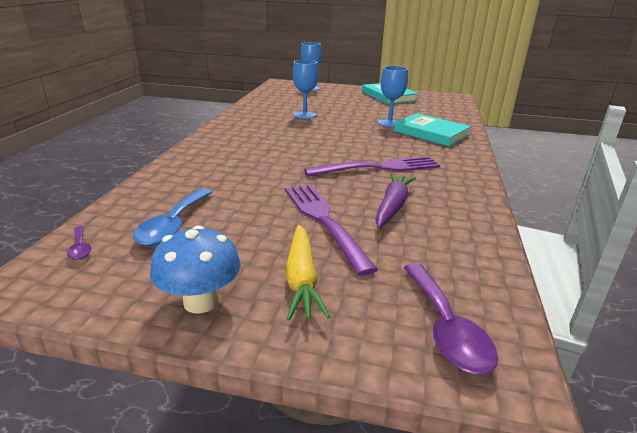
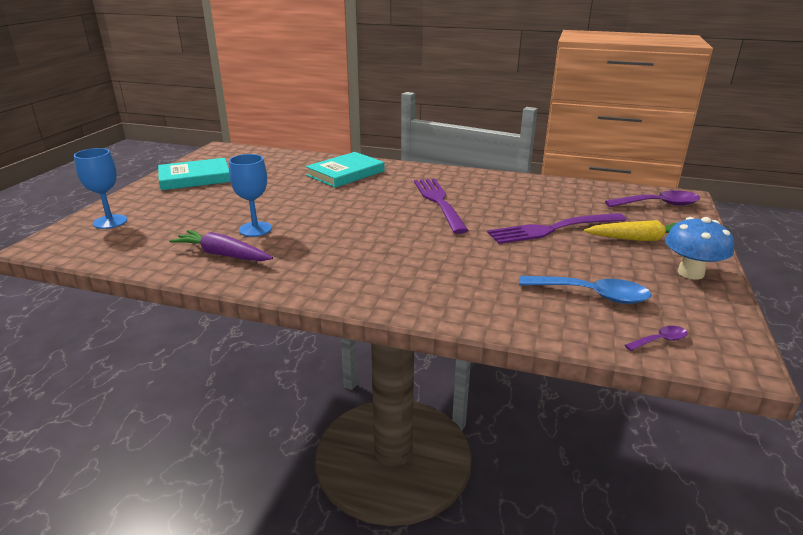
camera: 85 degrees left, 0 degrees up
(389, 123) = (307, 187): blue goblet -> none
(392, 206) = (518, 204): purple carrot -> purple carrot (223, 254)

